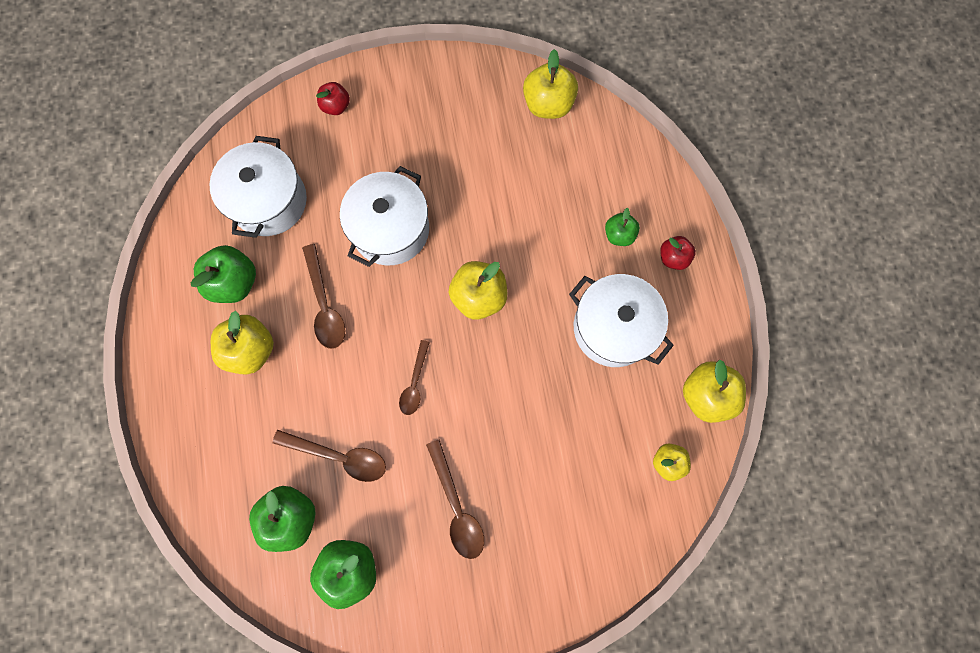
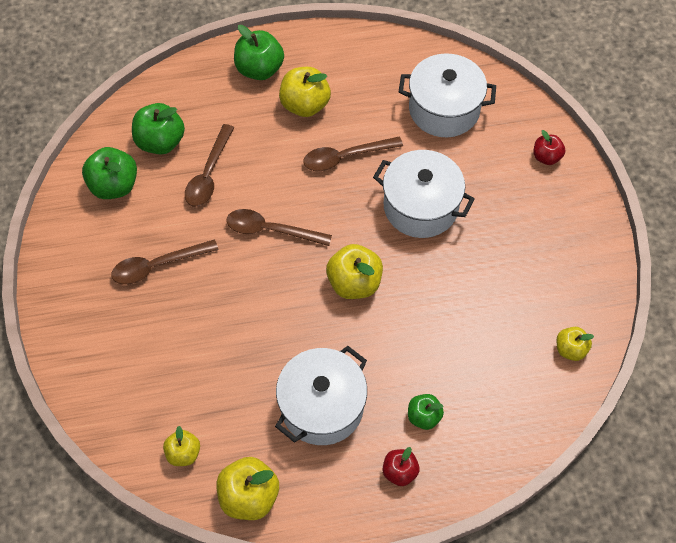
camera: 90 degrees right, 15 degrees down
(235, 282) = (366, 89): green apple -> green apple (259, 69)
(415, 383) = (271, 230): brown spoon -> brown spoon, size x1.50
(548, 104) = (570, 349): yellow apple -> yellow apple, size x0.60

